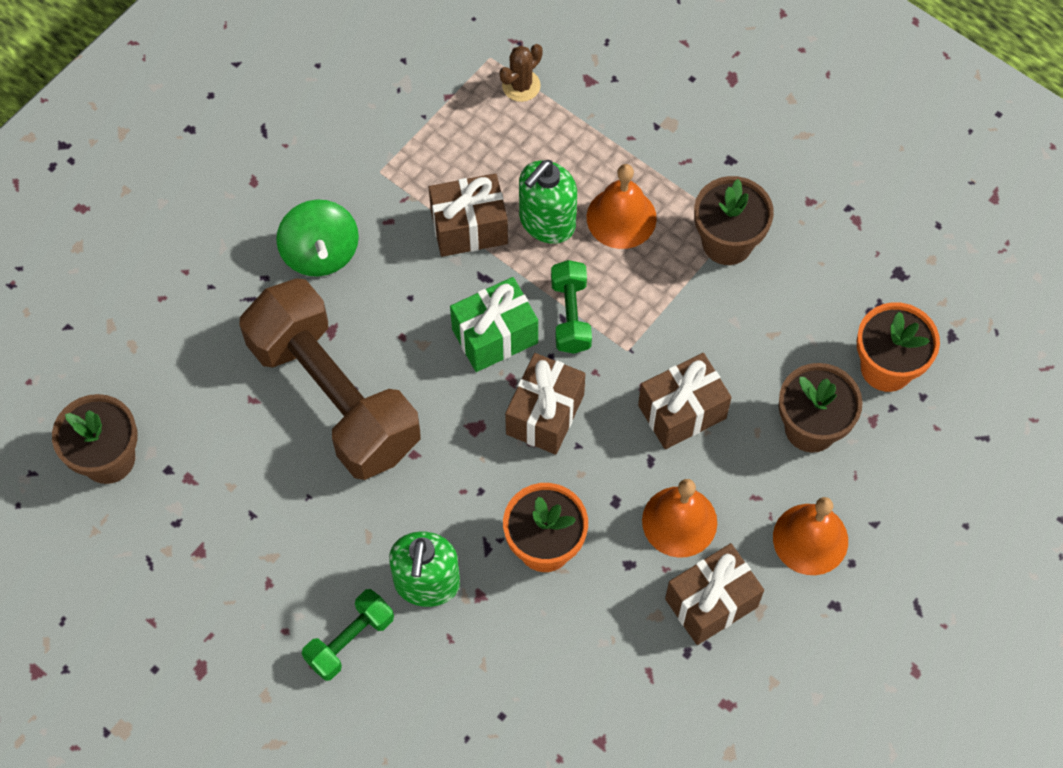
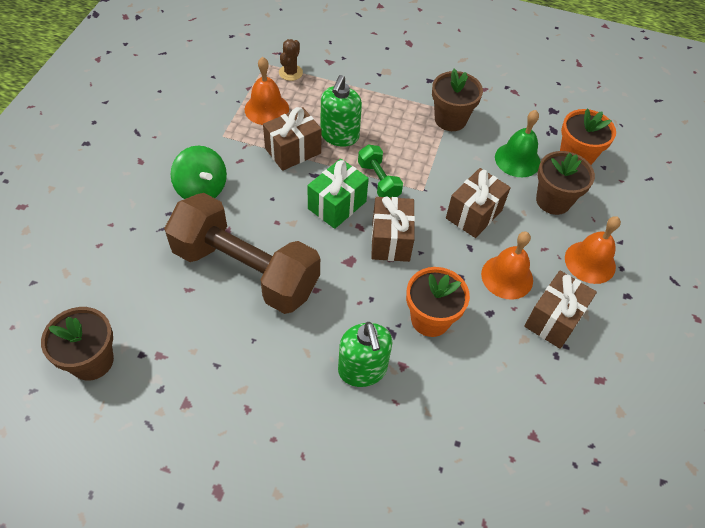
camera: 25 degrees left, 10 degrees down
(350, 640) = (325, 429): green dumbbell -> none
(621, 217) = (382, 122): orange bell -> orange bell (266, 109)
(794, 343) = (517, 159): none -> green bell

